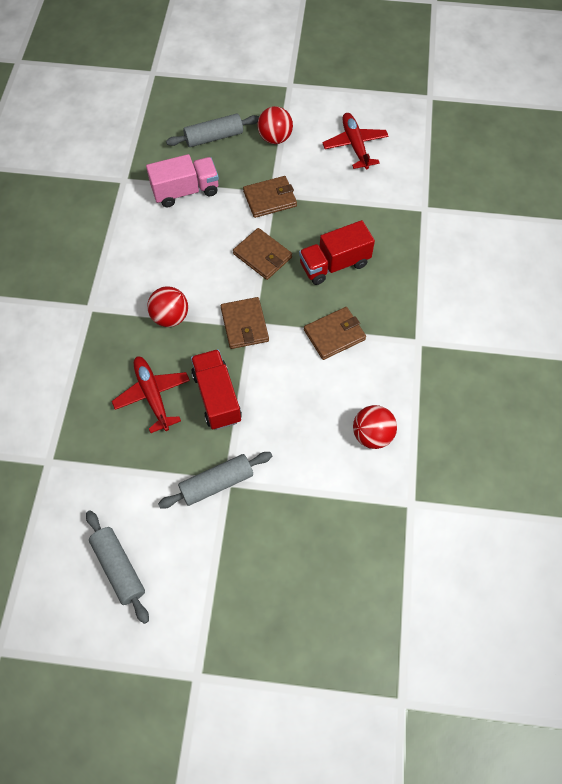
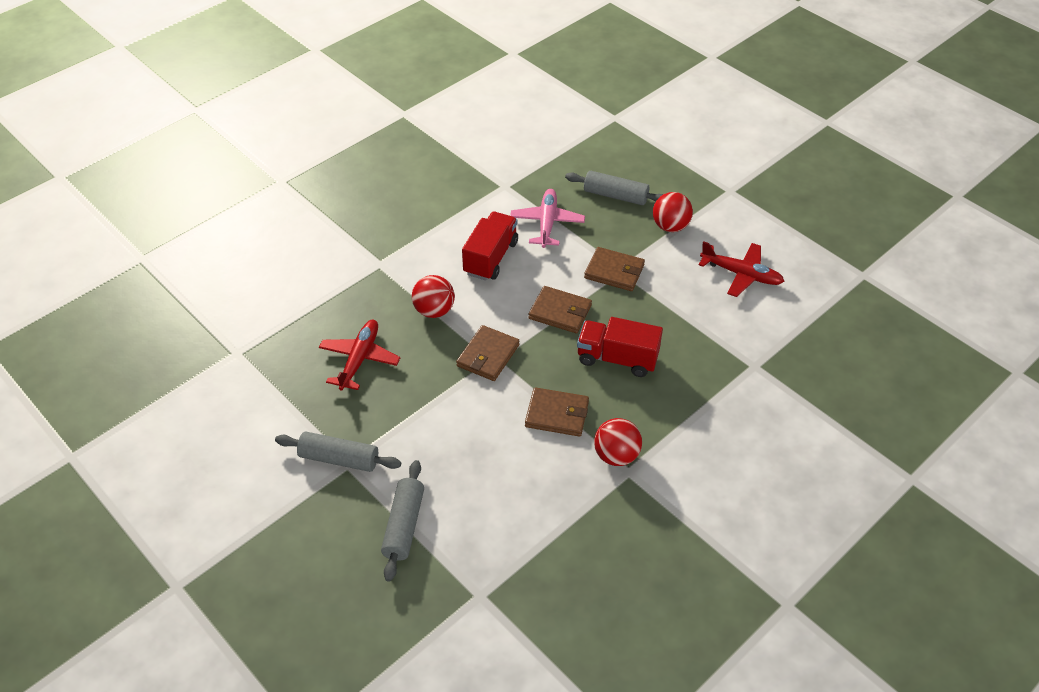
camera: 40 degrees right, 15 degrees down
(119, 568) = (205, 464): grey rolling pin -> grey rolling pin (404, 525)
(185, 191) = (547, 223): pink truck -> pink plane
(217, 397) = (407, 395): red truck -> red truck (491, 258)
(262, 255) = (560, 312): brown wallet -> brown wallet turned 60 degrees counterclockwise
(355, 145) = (741, 274): red plane -> red plane turned 90 degrees clockwise
(372, 435) = (505, 516): red ball -> red ball (616, 455)

